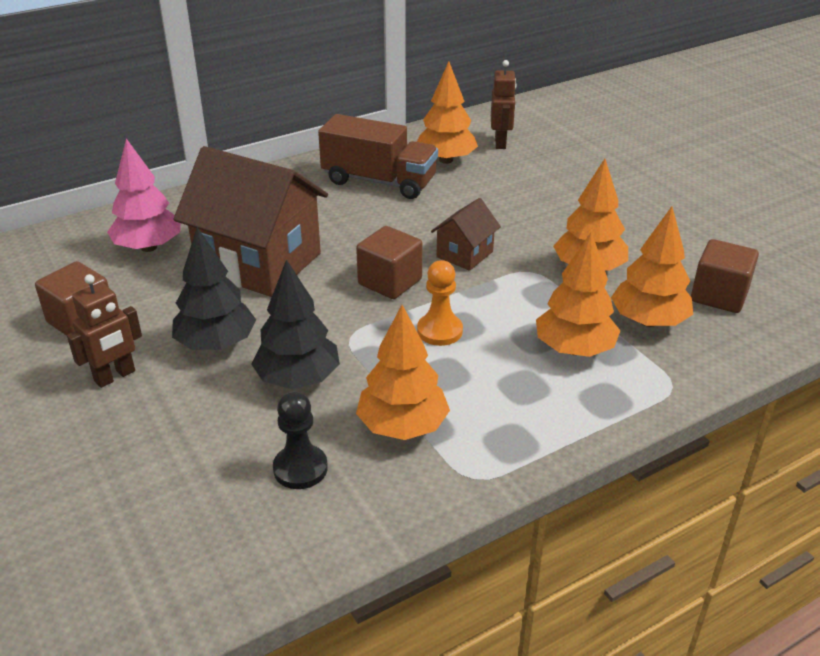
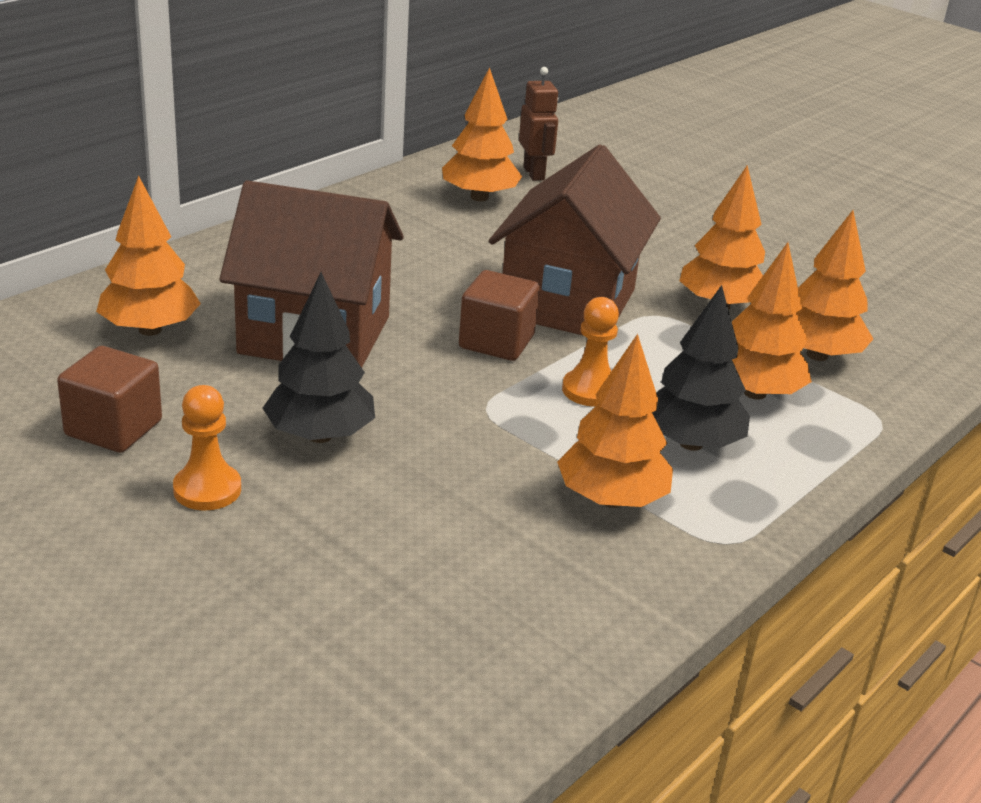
camera: 20 degrees left, 5 degrees down
(115, 376) = (207, 489): brown robot -> orange pawn
(148, 247) = (150, 330): pink tree -> orange tree
(298, 379) = (452, 463): black tree -> black tree (691, 443)
(300, 468) = (518, 562): black pawn -> none
(379, 181) = (410, 227): brown truck -> none
(464, 254) = (568, 303): brown house -> brown house, size x2.12
(719, 296) = (875, 321): brown cube -> none

